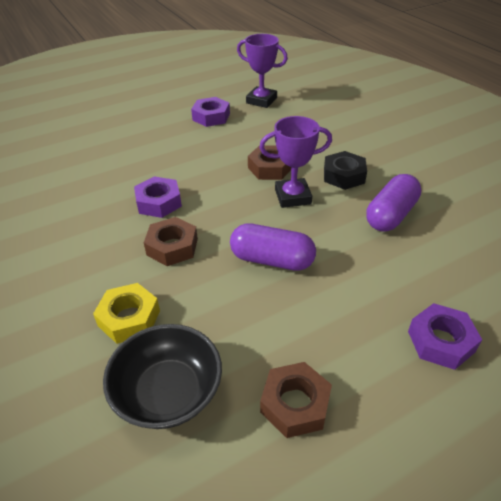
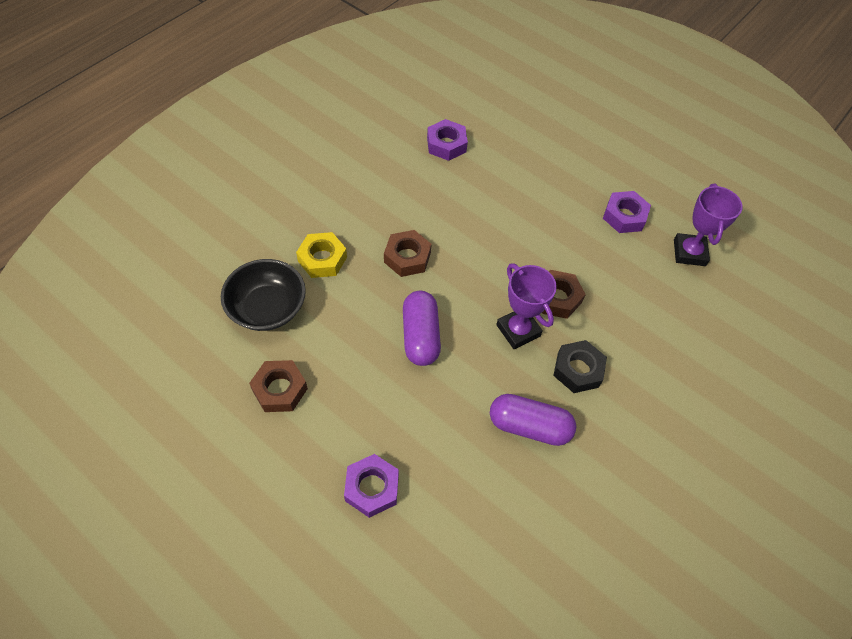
camera: 65 degrees right, 15 degrees up
(159, 202) = (459, 226): purple nut -> purple nut (446, 144)

